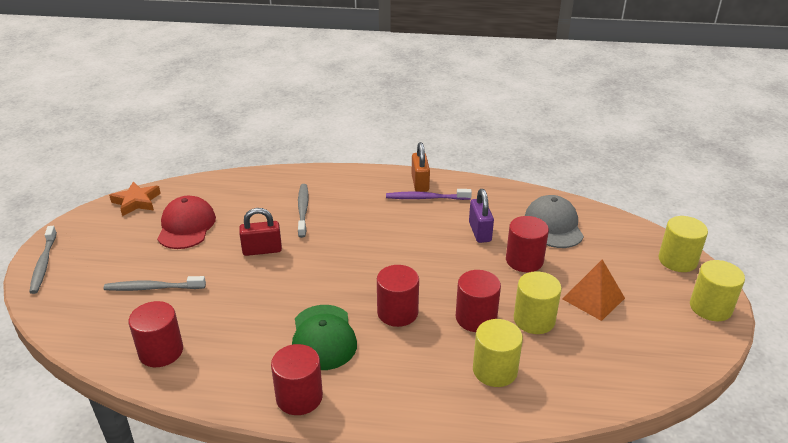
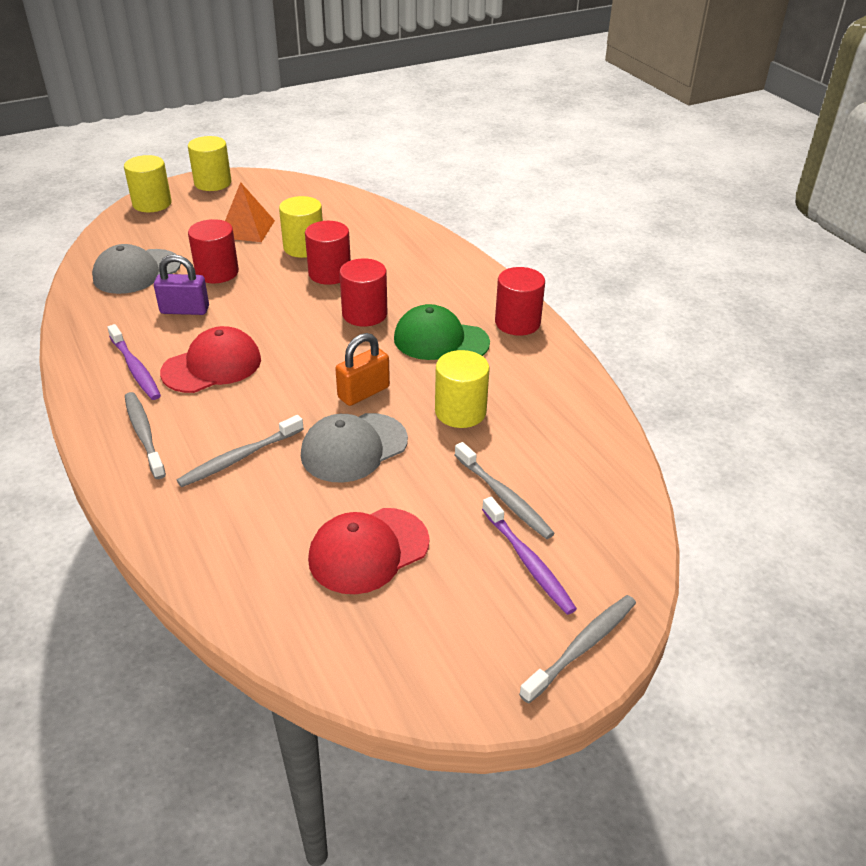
camera: 125 degrees left, 5 degrees up
(105, 273) = (528, 562): none -> purple toothbrush
(136, 202) = (360, 660): orange star -> none
(161, 351) = (570, 427): red cylinder -> none
(262, 250) = (354, 448): red padlock -> grey cap
(323, 337) = (440, 340): green cap -> green cap turned 120 degrees counterclockwise
(358, 187) = (144, 434): none -> grey toothbrush
(400, 225) = (212, 366): none -> red cap
(420, 183) = (99, 386): orange padlock -> orange padlock (363, 392)
(480, 232) = (184, 310): purple padlock -> purple padlock turned 45 degrees clockwise
(495, 370) = (384, 249): yellow cylinder -> yellow cylinder (460, 412)

